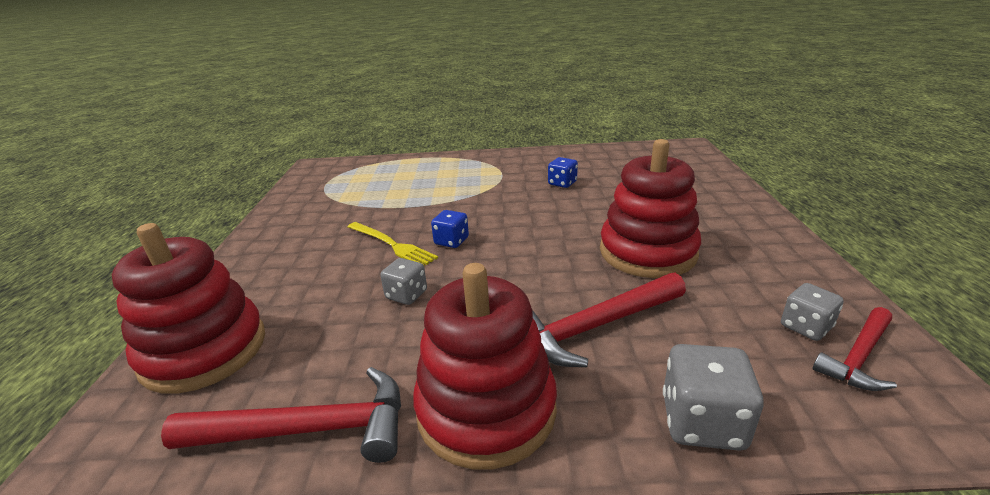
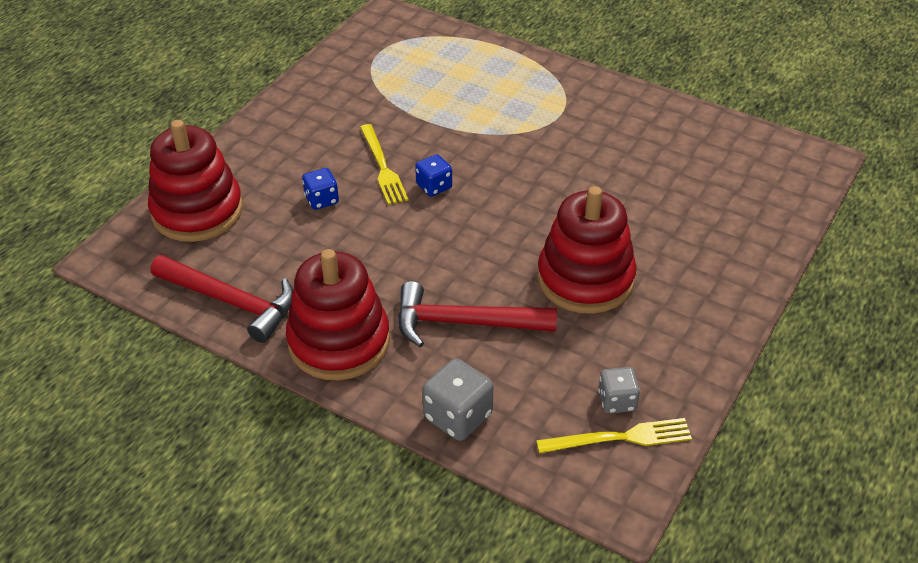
camera: 30 degrees right, 15 degrees up
(406, 295) = (356, 227): grey dice -> none
(562, 183) = (607, 157): blue dice -> blue dice (321, 200)
(858, 357) = (620, 438): red hammer -> yellow fork

